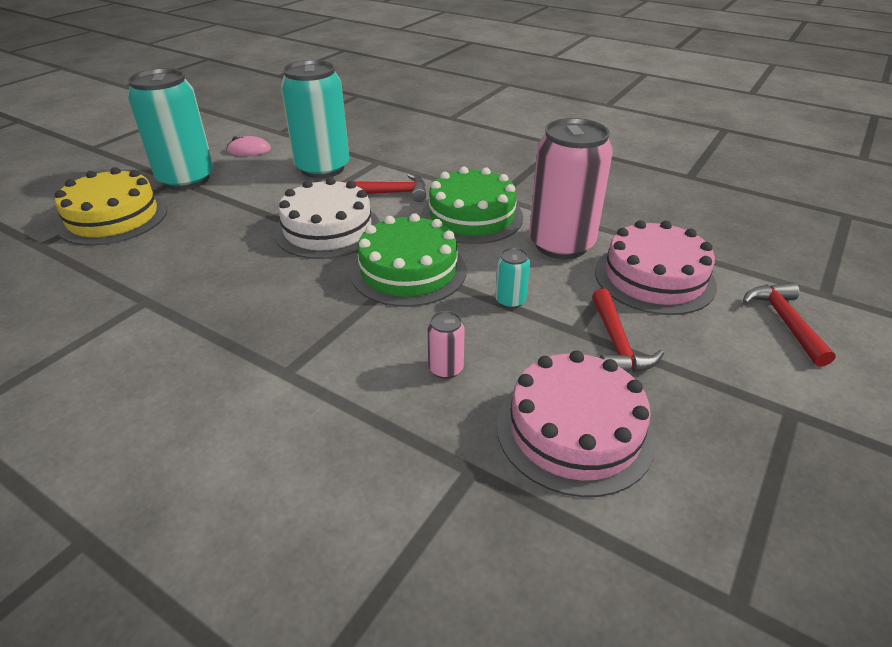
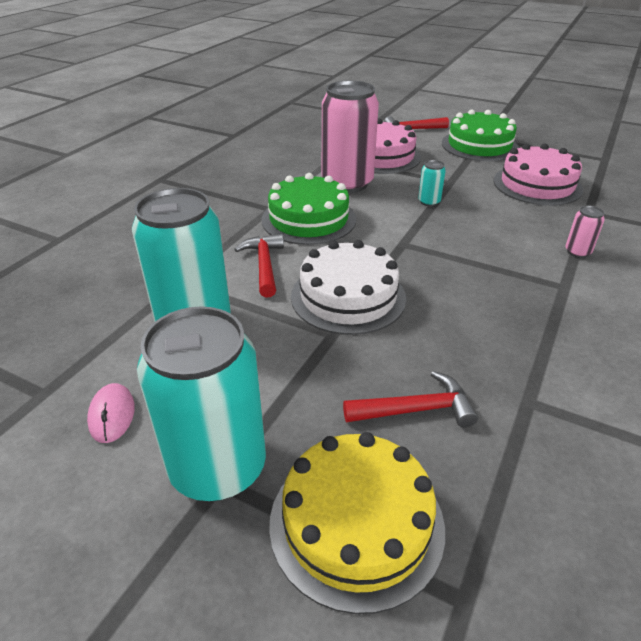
camera: 95 degrees left, 0 degrees up
(408, 271) = (407, 244): green cake -> green cake (479, 145)
(446, 369) = (515, 222): pink can -> pink can (577, 252)
(617, 344) = (456, 171): red hammer -> red hammer (416, 409)

